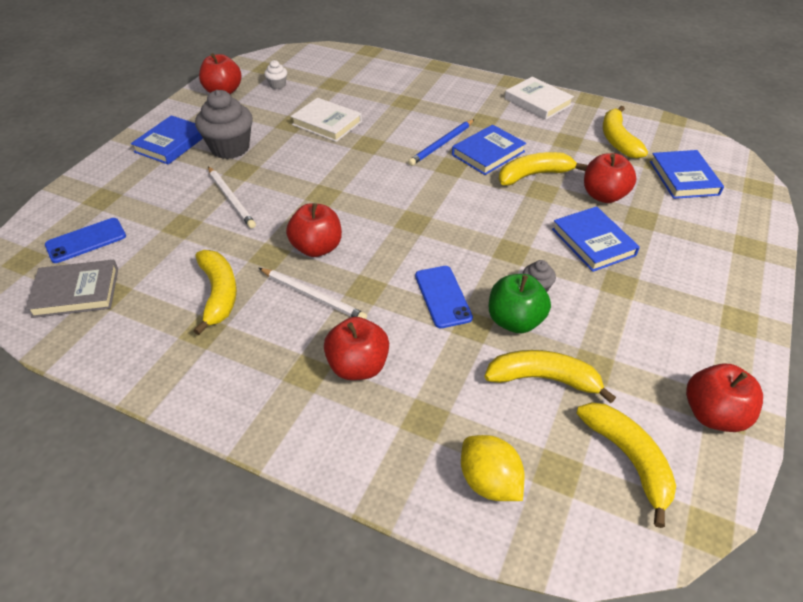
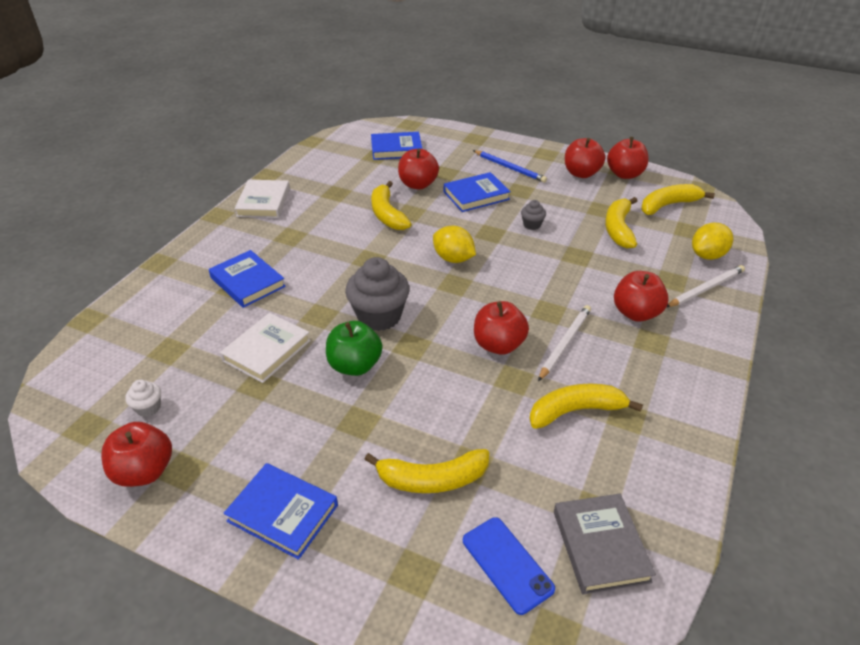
camera: 90 degrees left, 5 degrees down
(230, 148) = (307, 440): grey cupcake -> grey cupcake (379, 316)
(231, 199) = (418, 423): white pencil -> white pencil (705, 288)
(442, 144) = (329, 264): blue pencil -> blue pencil (510, 168)
(443, 296) = (549, 269): blue phone -> none
(456, 221) = (453, 259): none -> yellow lemon
(488, 153) = (349, 236): blue book -> blue book (247, 282)
(515, 321) = (568, 236): green apple -> green apple (355, 365)
(538, 102) = (263, 202): white book -> white book turned 45 degrees counterclockwise
(618, 140) = (339, 169): yellow banana -> yellow banana (432, 479)
(693, 356) = (581, 173): none -> red apple

